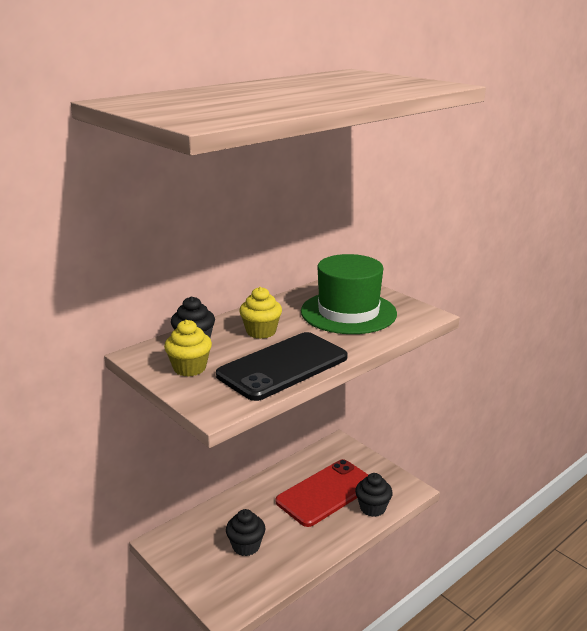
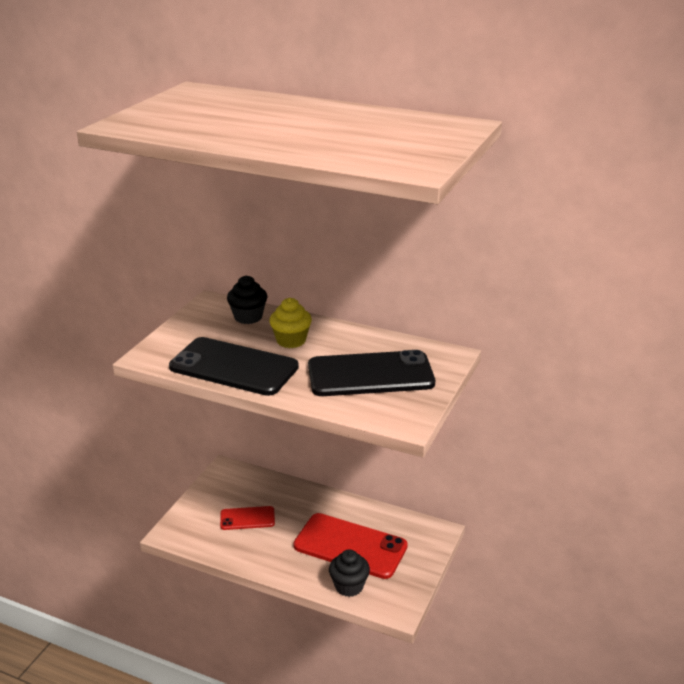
camera: 65 degrees right, 5 degrees up
(189, 368) = (203, 328): yellow cupcake -> none
(246, 546) = (247, 518): black cupcake -> red phone
(348, 312) = (370, 375): green hat -> black phone

